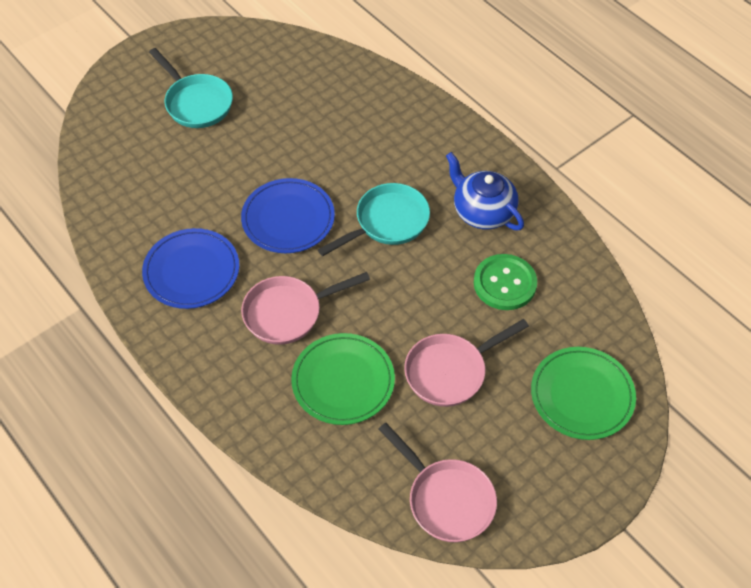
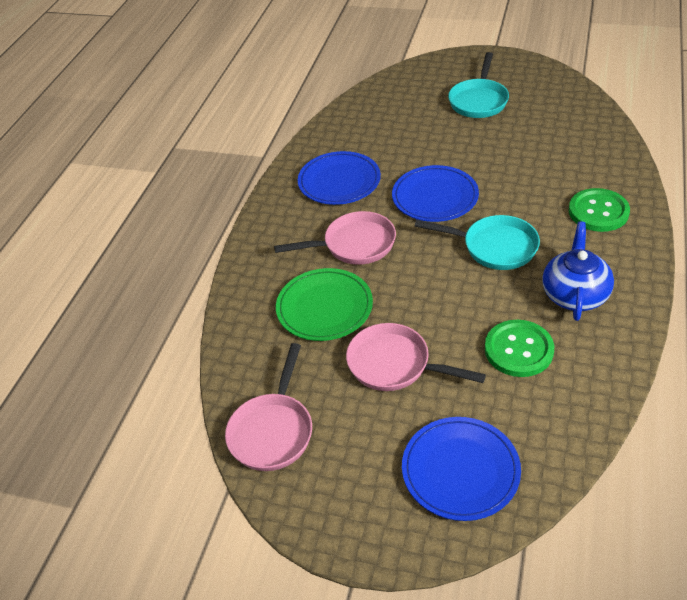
camera: 60 degrees right, 10 degrees down
(288, 313) = (354, 245): pink pan -> pink pan turned 135 degrees clockwise
(414, 134) = (598, 212): none -> green button
(582, 395) = (460, 470): green plate -> blue plate

